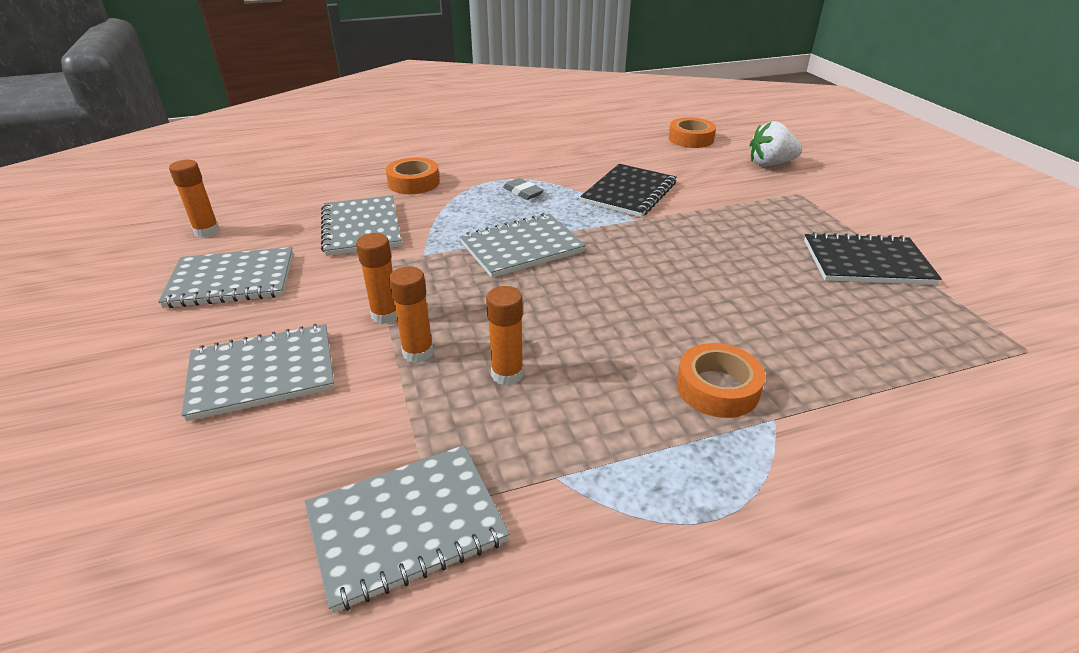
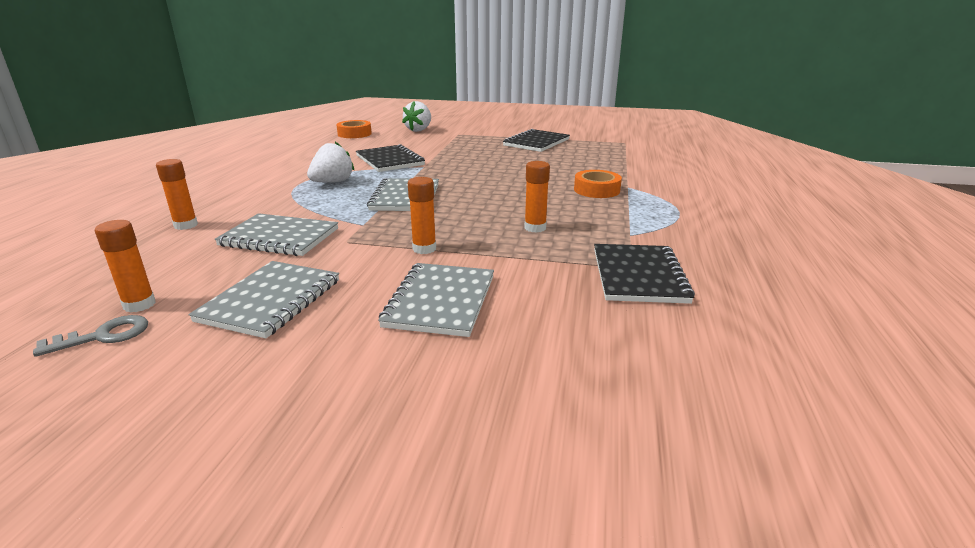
camera: 60 degrees left, 10 degrees down
(156, 242) = (103, 336): none -> grey key
(406, 525) = (638, 276): grey notebook -> black notebook
(413, 182) = (241, 208): orange tape -> none
(418, 353) = (483, 246): orange glue stick -> orange glue stick (186, 225)
(523, 192) = (333, 182): grey eraser -> white strawberry

